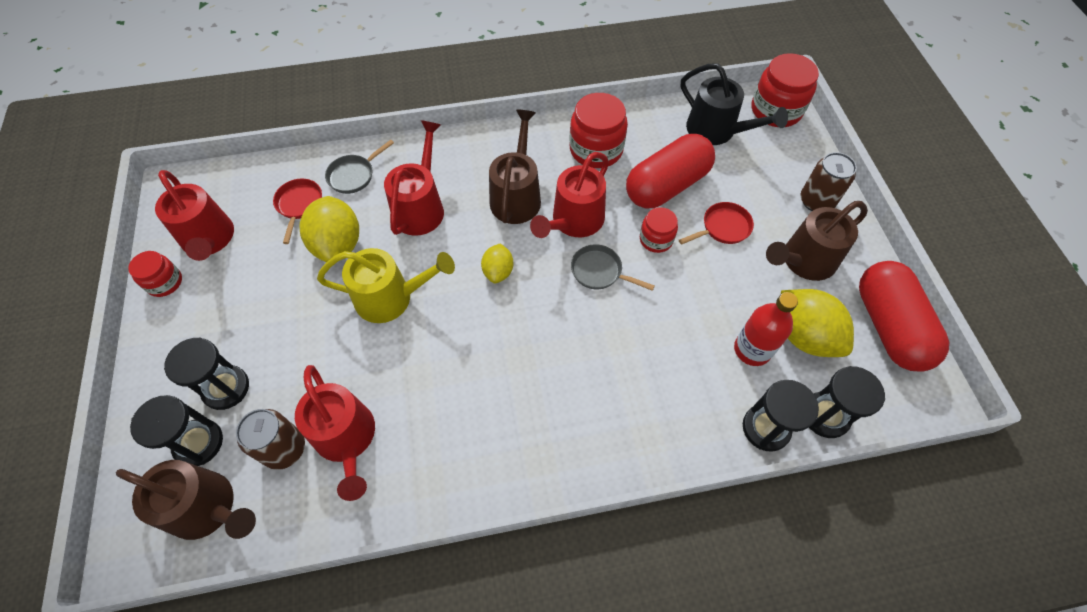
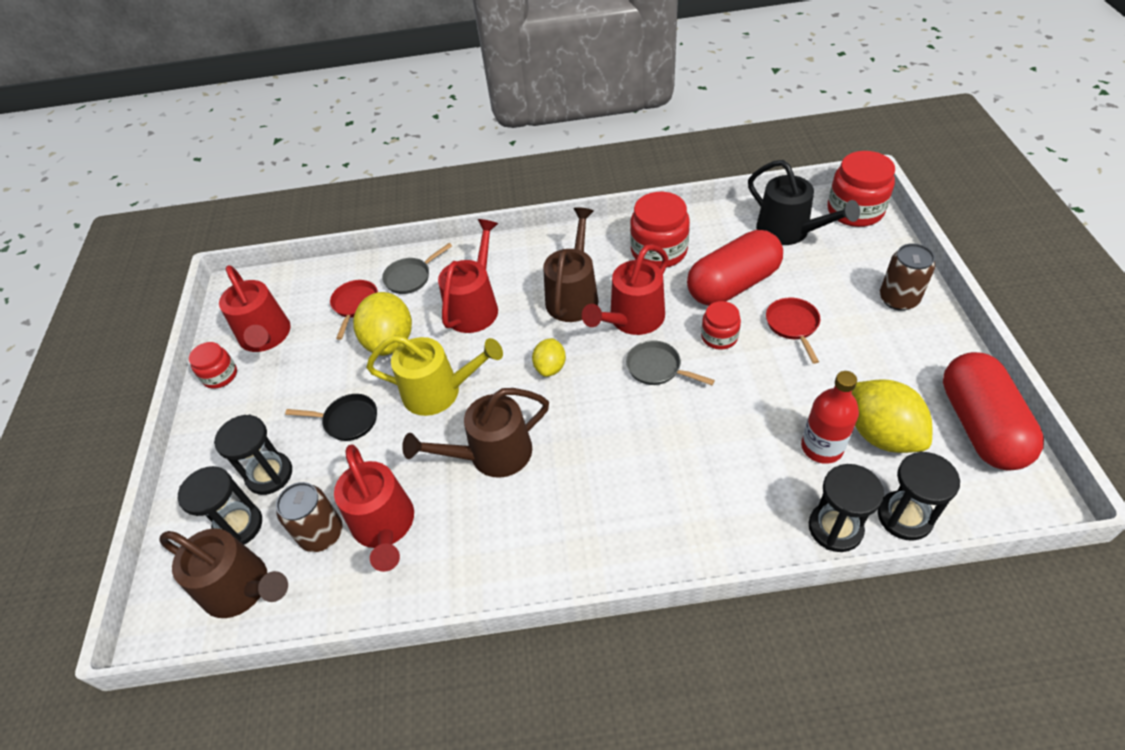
camera: 10 degrees right, 10 degrees down
(301, 329) = (347, 420): none -> black pan
(723, 228) = (793, 325): red pan -> red pan turned 75 degrees counterclockwise
(803, 261) = (882, 359): brown watering can -> brown watering can (491, 455)

